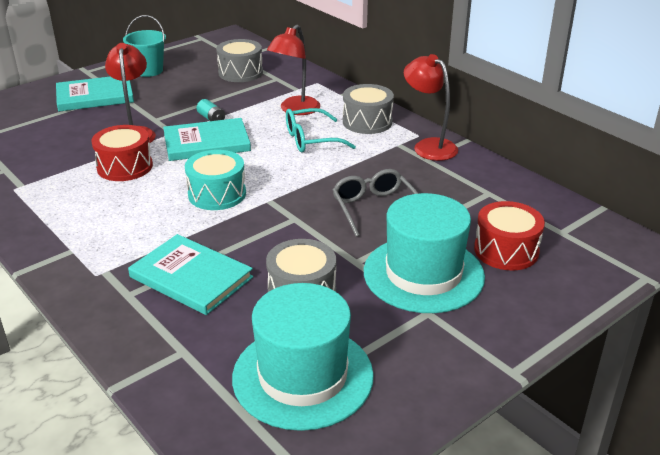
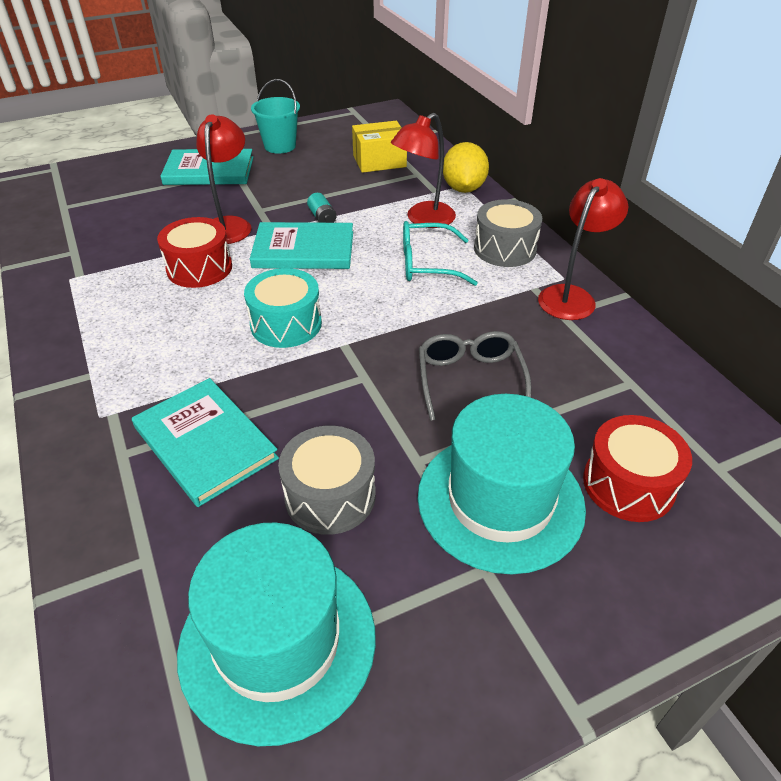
camera: 15 degrees right, 10 degrees up
(240, 73) = (379, 161): grey drum -> yellow box
(318, 85) = (463, 189): none -> yellow lemon
(428, 146) = (572, 296): red lamp -> red lamp turned 60 degrees clockwise

